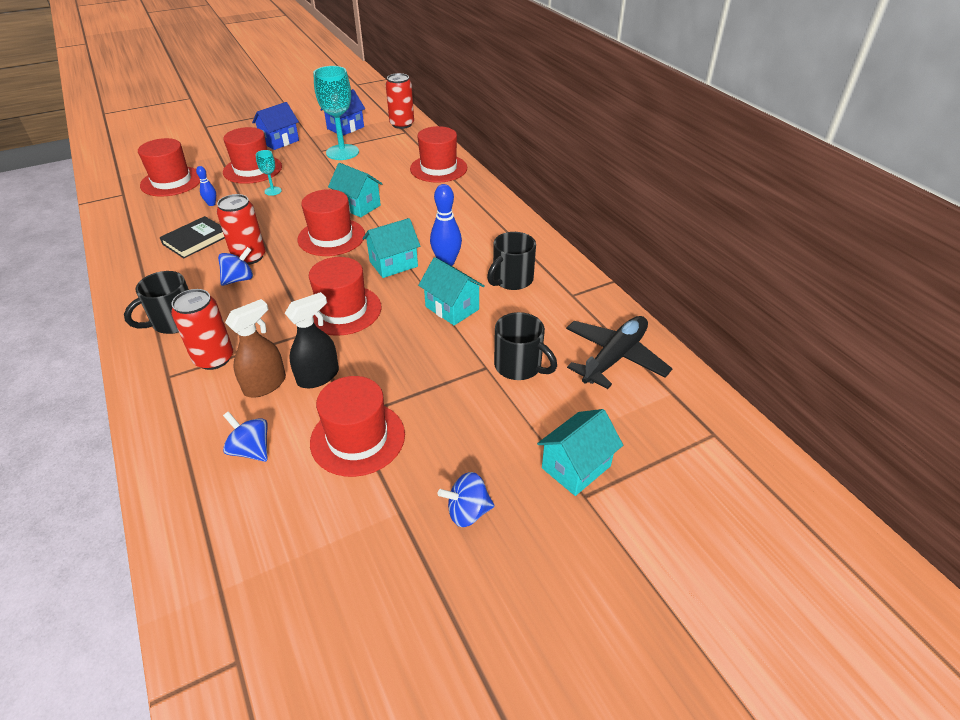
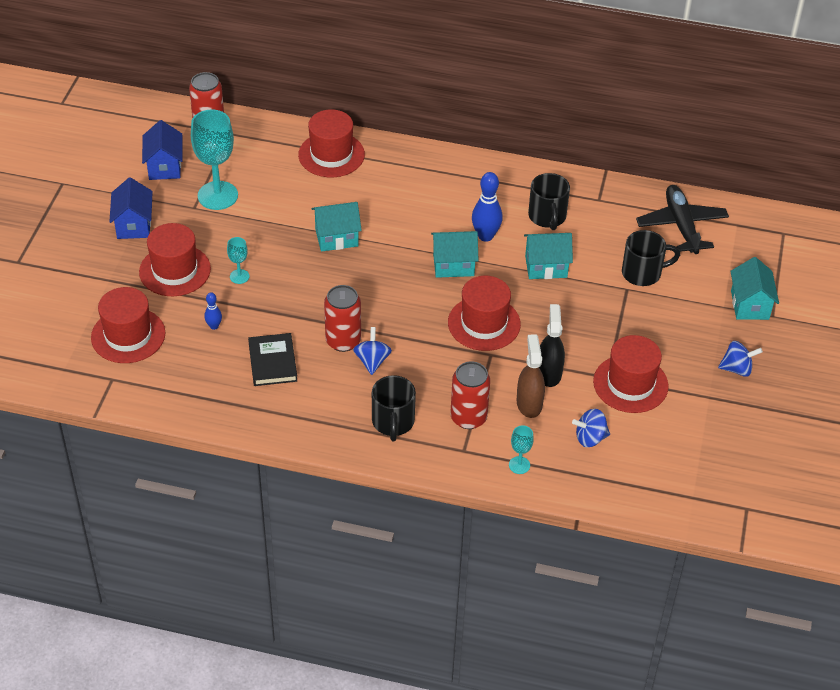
camera: 50 degrees left, 5 degrees up
(173, 420) = (519, 465): none -> turquoise goblet
(331, 237) = (370, 279): red hat -> none
(393, 264) = (453, 265): turquoise house -> turquoise house turned 75 degrees clockwise
(467, 512) = (737, 369): blue spinning top -> blue spinning top turned 120 degrees counterclockwise

